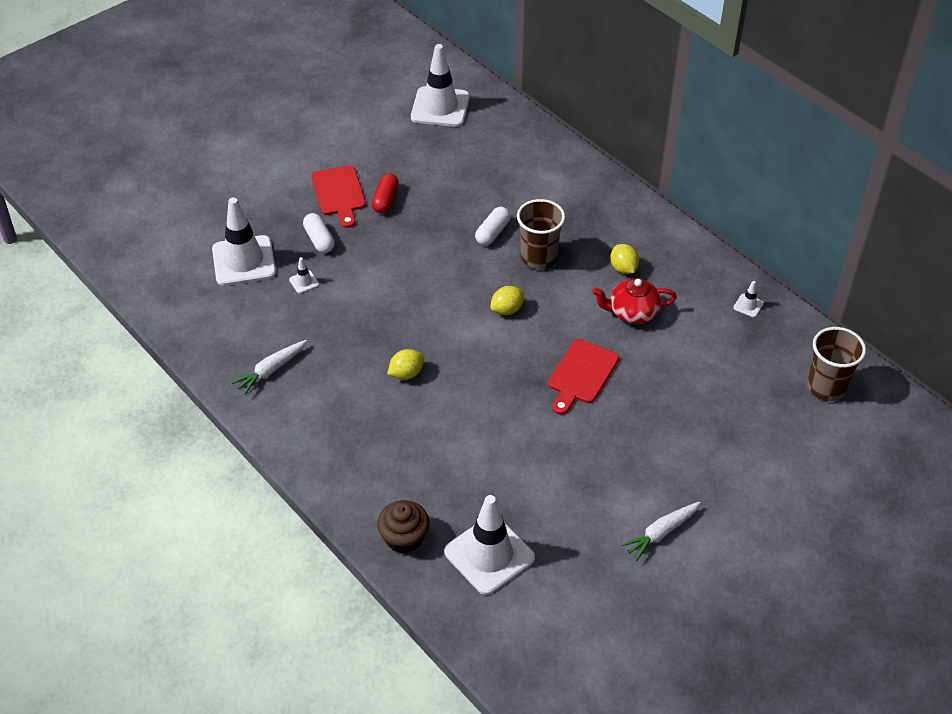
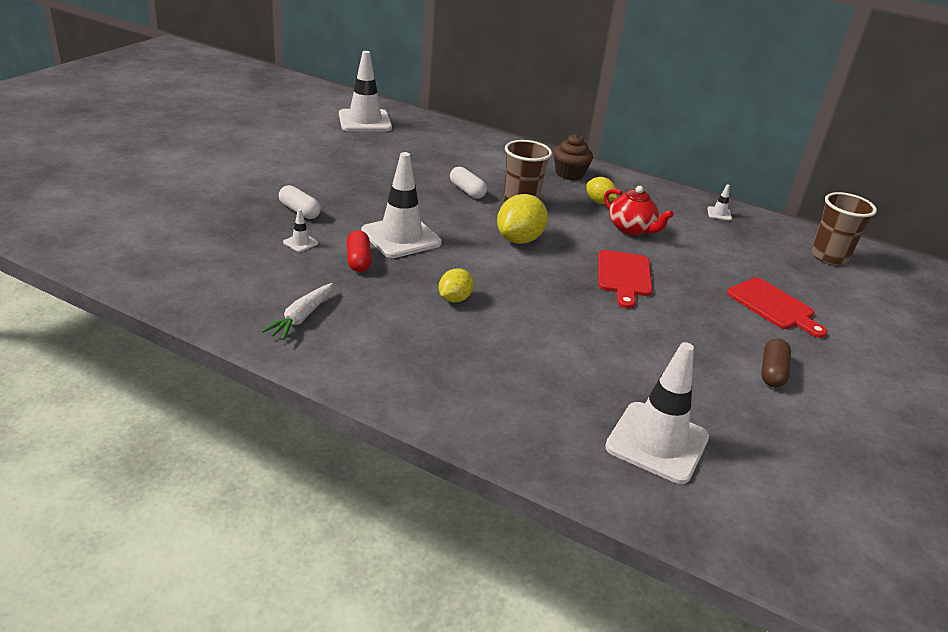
camera: 25 degrees left, 15 degrees down
(244, 261) = (224, 234): white traffic cone -> white traffic cone (401, 237)
(339, 193) = (301, 179): red cutting board -> red cutting board (773, 306)
(385, 200) = (351, 179): red capsule -> red capsule (358, 260)
(404, 538) = (552, 446): brown cupcake -> brown cupcake (569, 174)
(492, 233) = (467, 191): white capsule -> white capsule turned 45 degrees counterclockwise
(507, 310) = (519, 239): yellow lemon -> yellow lemon, size x1.65
(632, 313) = (631, 229): red teapot -> red teapot turned 105 degrees counterclockwise
(643, 512) = (772, 372): none -> brown capsule
(661, 533) = (804, 386): white carrot -> none

